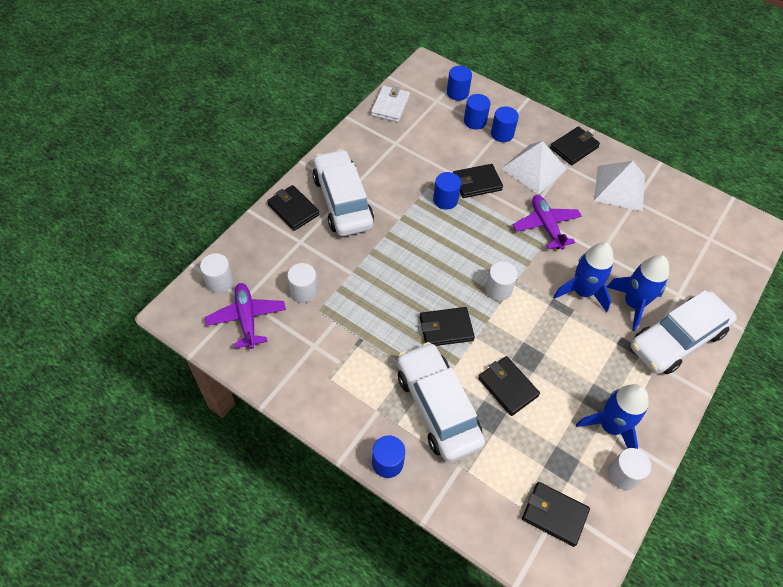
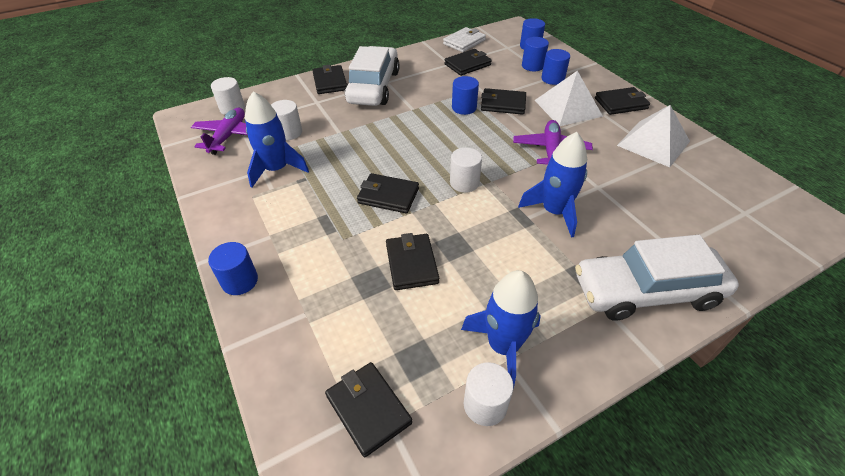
camera: 30 degrees right, 10 degrees down
(413, 139) = (467, 65): none -> black wallet
(438, 407) = (327, 254): white car -> none
(633, 303) = (609, 240): blue rocket -> blue rocket (276, 169)

